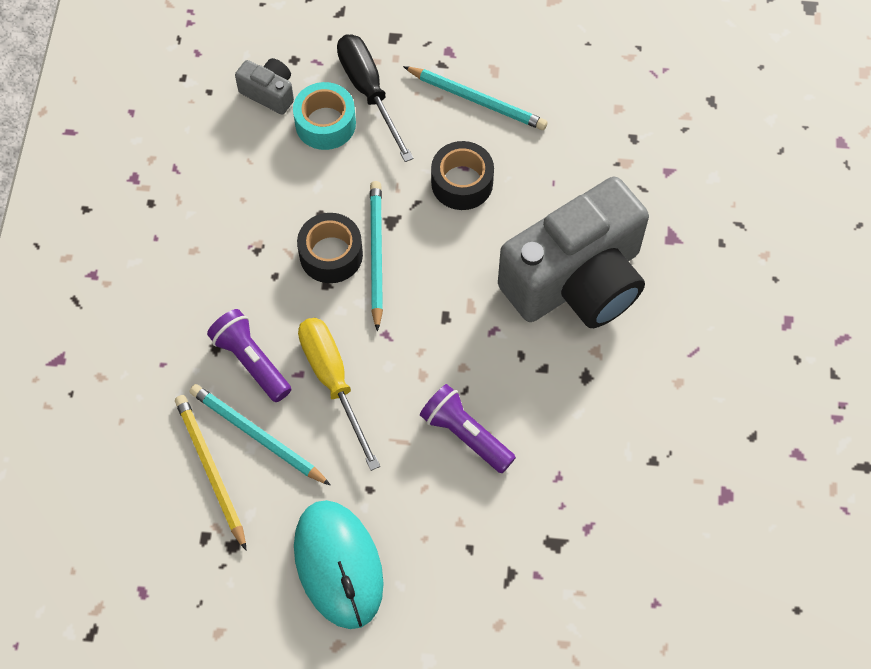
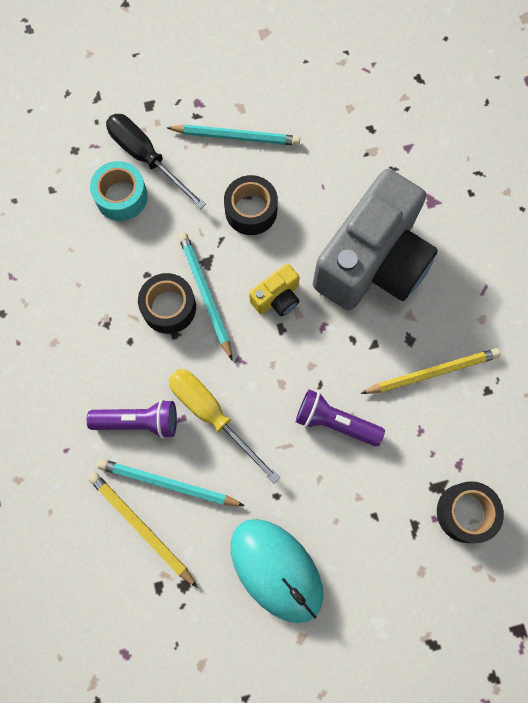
camera: 20 degrees left, 10 degrees up
(251, 361) = (139, 421): purple flashlight -> purple flashlight turned 150 degrees clockwise
(269, 93) = (65, 185): grey camera -> none
(453, 283) = (277, 298): none -> yellow camera
(574, 581) = (465, 513): none -> black tape
(597, 419) = (432, 372): none -> yellow pencil

